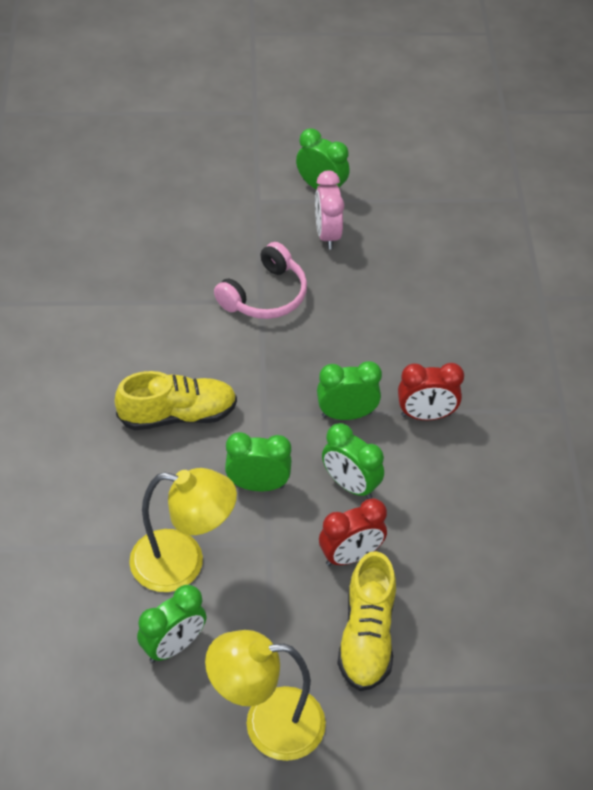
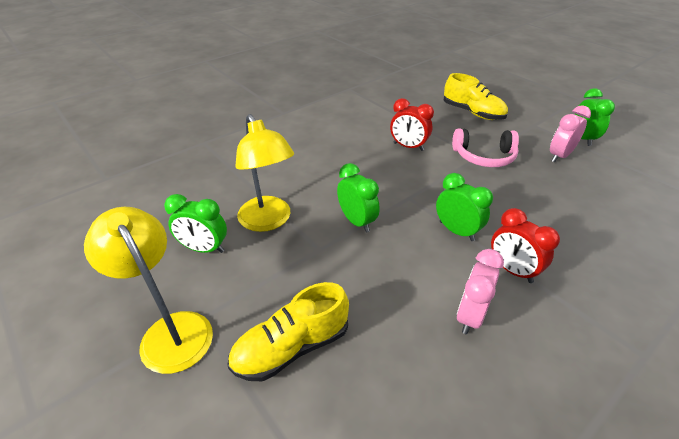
camera: 55 degrees right, 10 degrees down
(178, 415) = (366, 168): yellow shoe -> yellow shoe (472, 113)
(350, 485) = (407, 263): green clock -> none
(350, 556) = (351, 296): red clock -> red clock (408, 147)
(442, 486) = (470, 315): none -> pink clock

